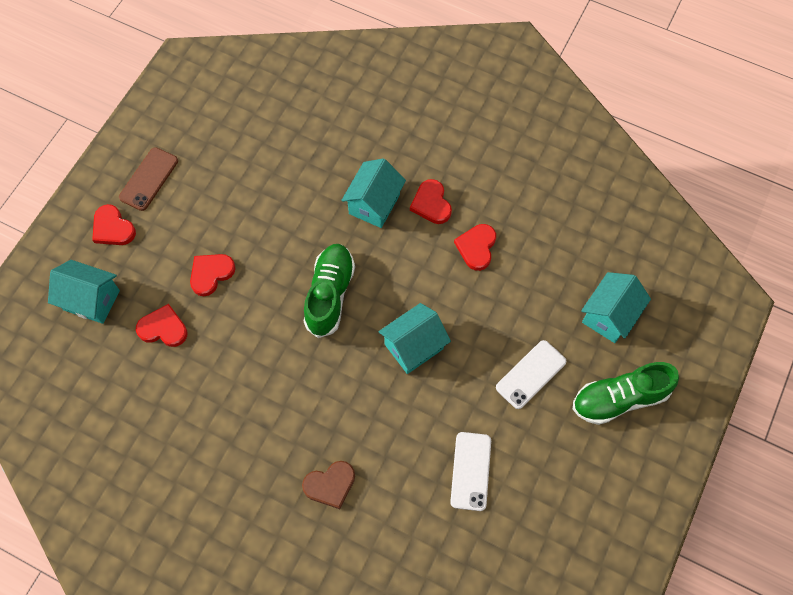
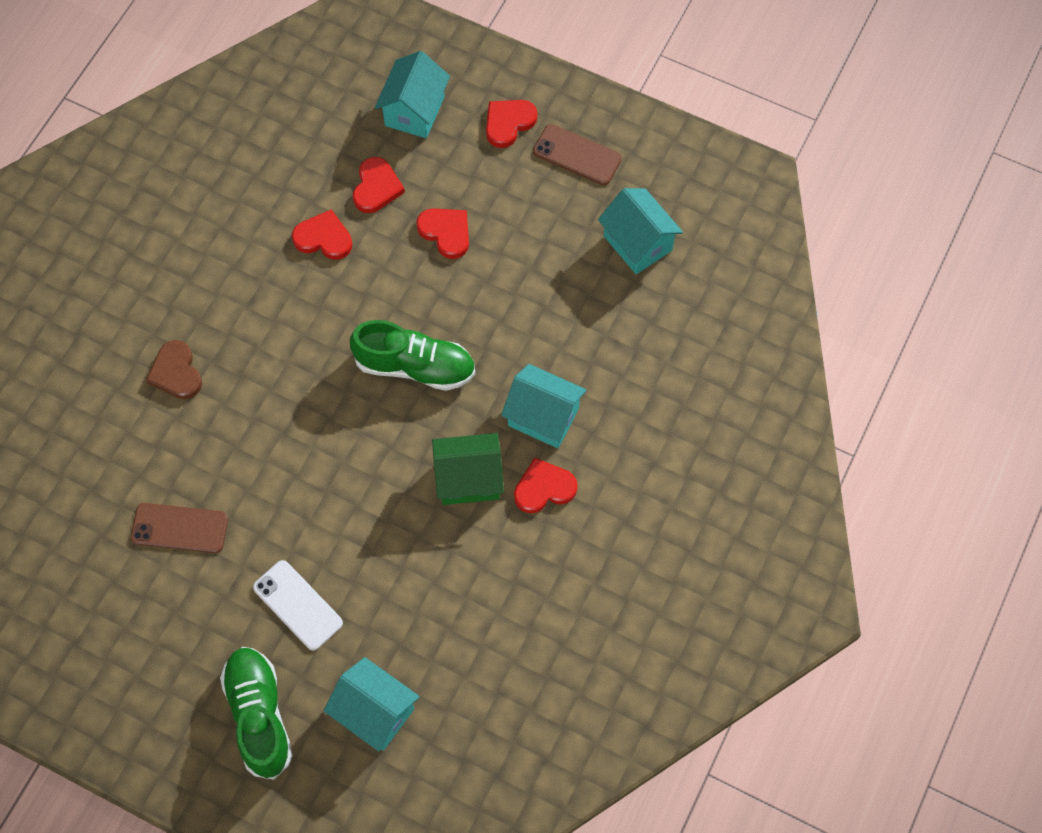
camera: 90 degrees right, 0 degrees up
(414, 346) = (342, 465): turquoise house -> turquoise house (637, 243)
(425, 254) = (469, 479): none -> green house
(470, 471) = (179, 528): white phone -> brown phone
(476, 247) = (478, 544): red heart -> red heart (323, 238)

